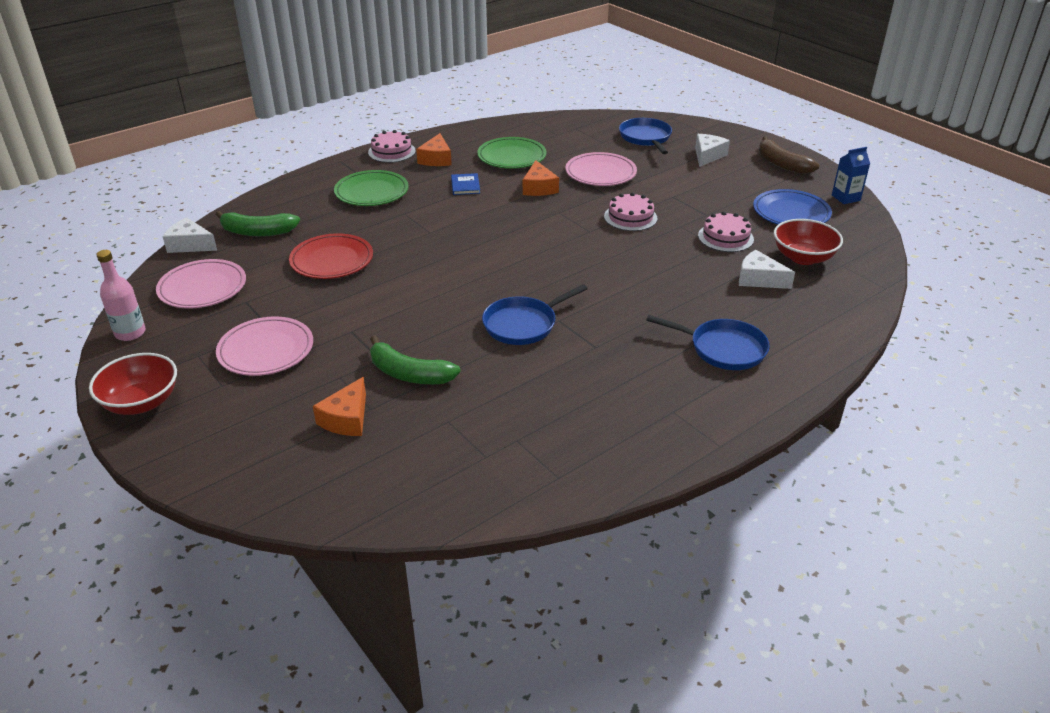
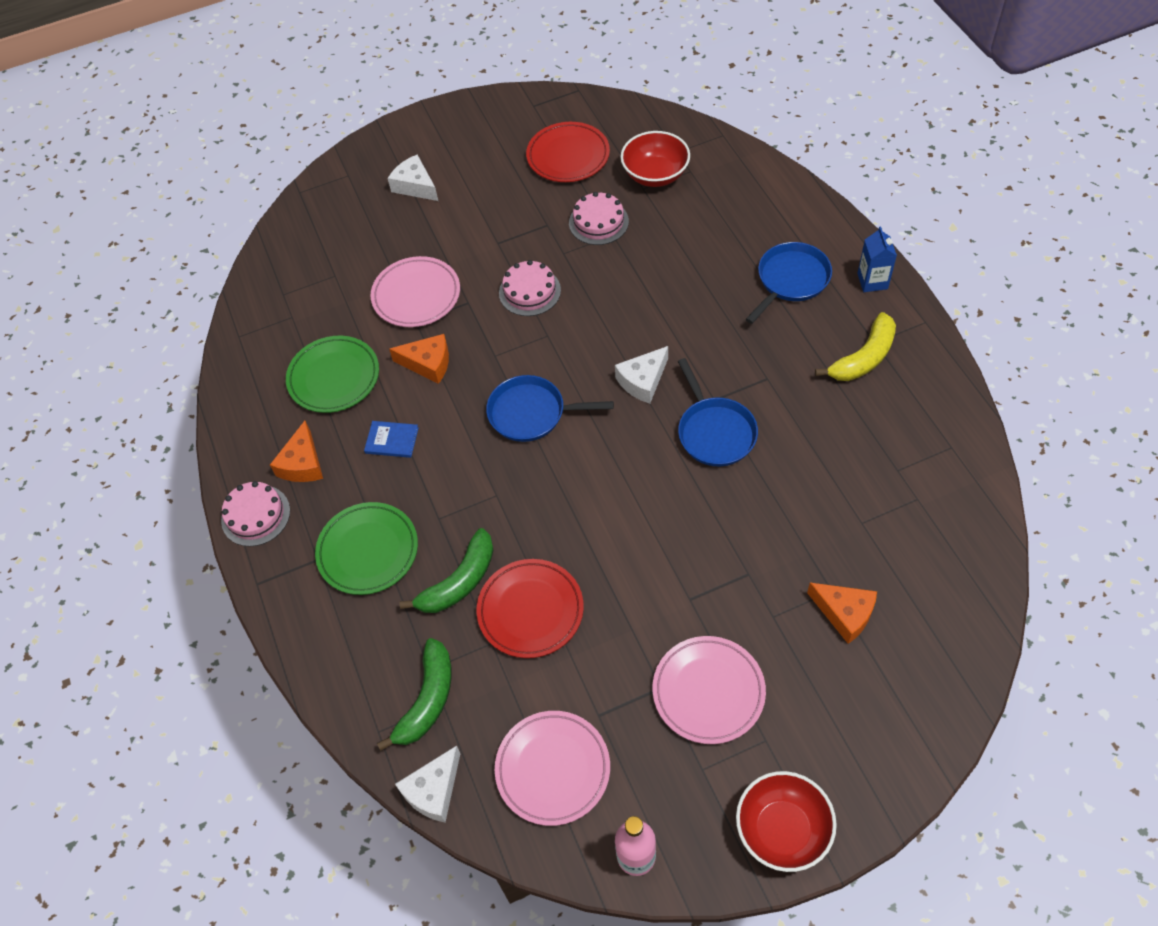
camera: 70 degrees left, 20 degrees up
(409, 374) = (780, 549): green banana -> green banana (459, 582)
(436, 159) = (302, 463): orange cheese -> orange cheese turned 75 degrees clockwise
(646, 138) = (344, 230): blue pan -> blue pan (531, 413)
(648, 405) = (864, 358): none -> yellow banana
(759, 279) = (684, 219): white cheese -> white cheese (643, 381)
(781, 164) = (462, 130): brown banana -> none
(791, 213) = (568, 156): blue plate -> red plate
(845, 198) = (553, 104): blue carton -> blue carton (872, 281)

